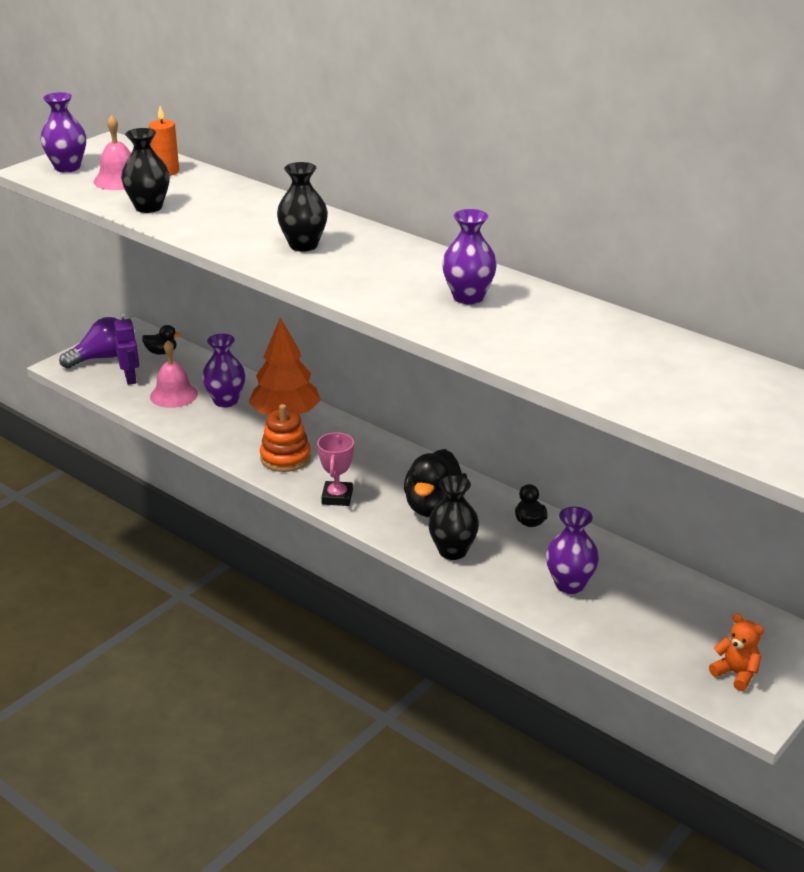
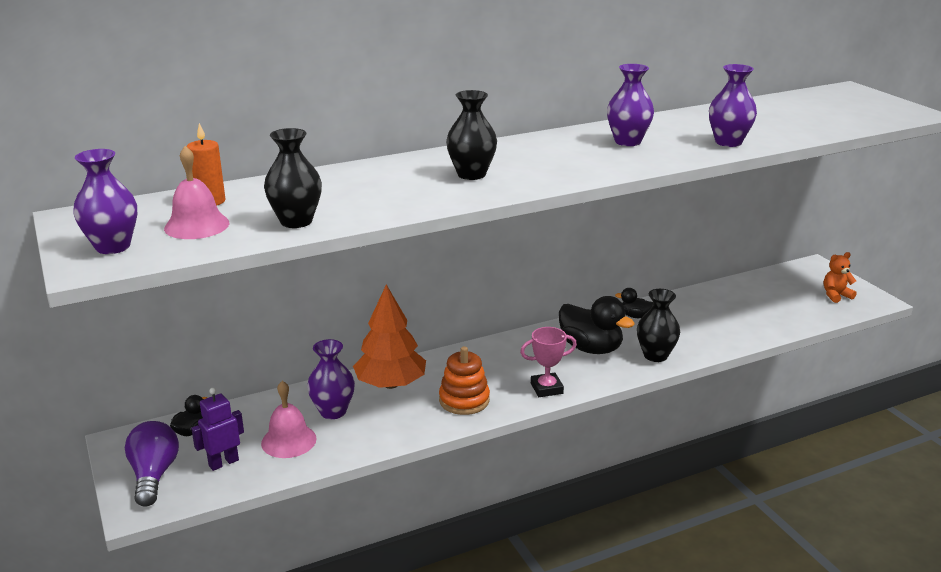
camera: 65 degrees left, 5 degrees down
(131, 378) = (223, 463): purple robot -> purple robot turned 45 degrees counterclockwise
(337, 497) = (546, 388): pink trophy -> pink trophy turned 45 degrees counterclockwise
(569, 584) = (720, 322): purple vase -> purple vase (728, 142)

